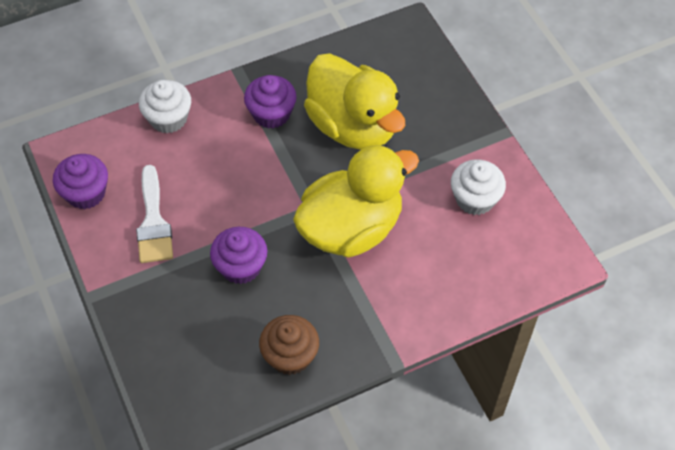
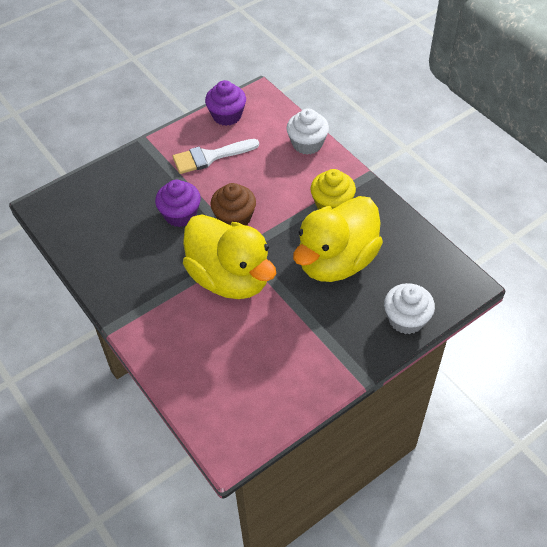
camera: 80 degrees right, 5 degrees down
(271, 114) = (332, 204): purple cupcake -> yellow cupcake
(290, 355) = (107, 260): brown cupcake -> brown cupcake (234, 218)
(475, 199) = (282, 365): white cupcake -> white cupcake (406, 319)

